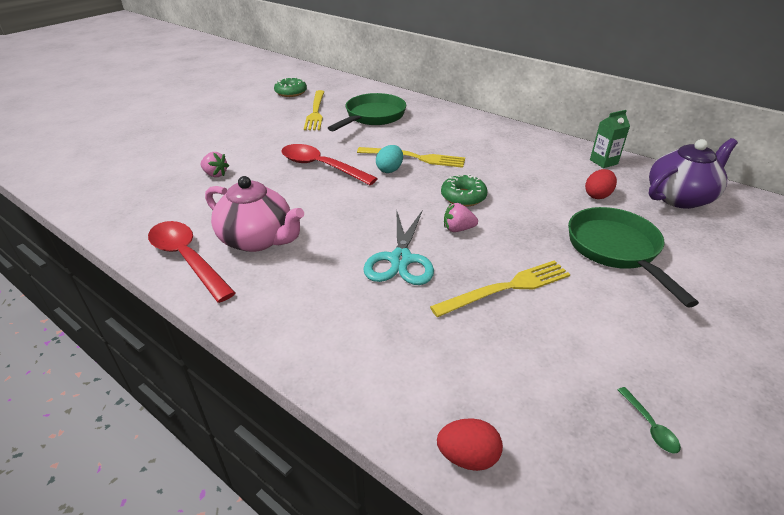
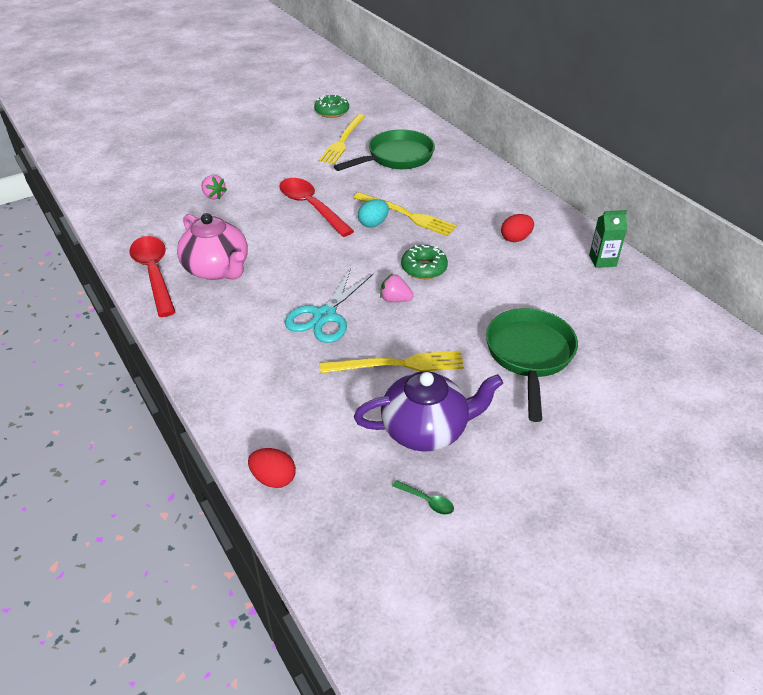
camera: 20 degrees right, 5 degrees up
(597, 195) = (561, 296): red egg -> red egg (516, 238)
(650, 426) = (427, 501): green spoon -> green spoon turned 60 degrees counterclockwise
(680, 197) = (649, 319): purple teapot -> purple teapot (426, 429)

